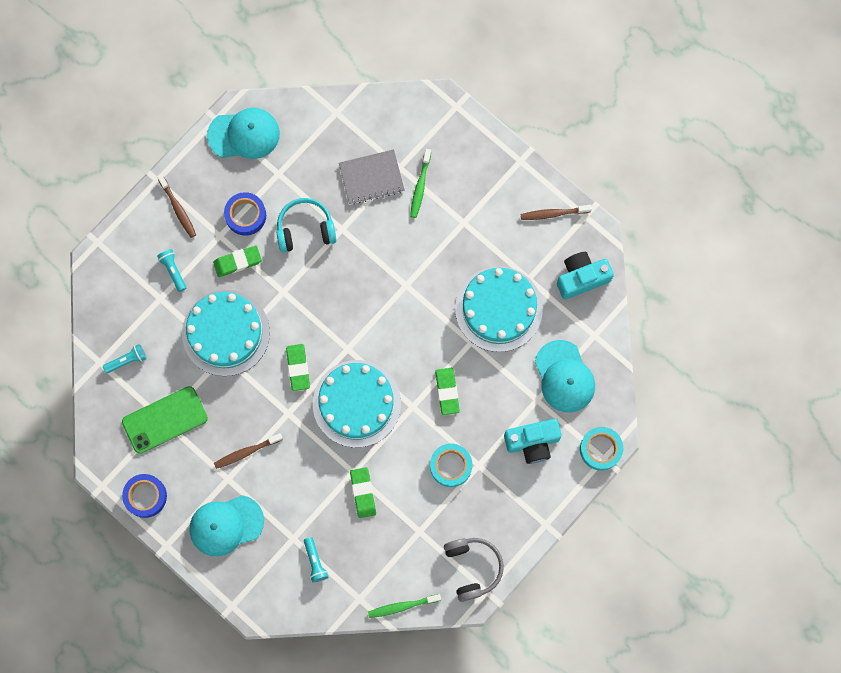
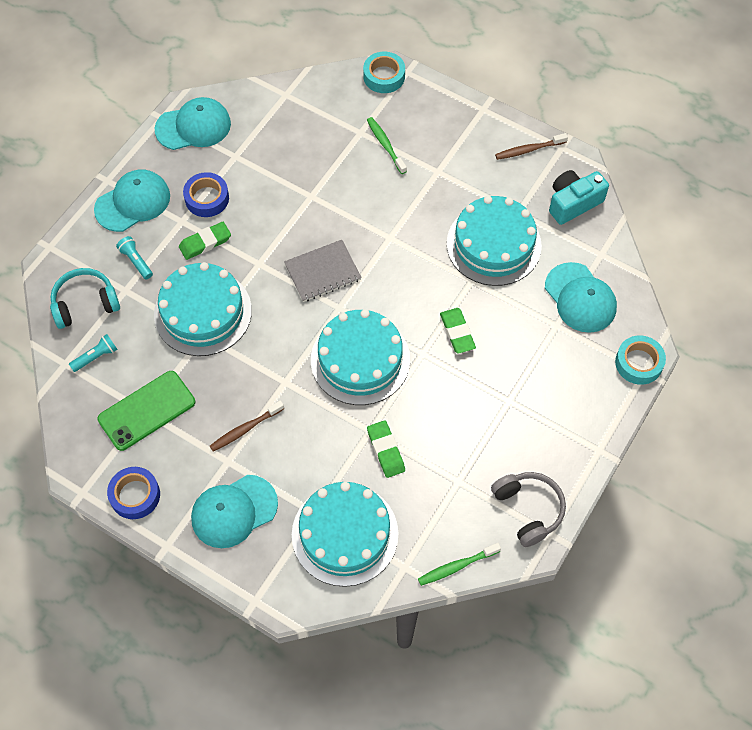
camera: 10 degrees left, 15 degrees down
(177, 208) = (133, 202): brown toothbrush -> turquoise cap
(298, 368) = (288, 334): green eraser -> none
(305, 229) = (273, 201): turquoise headphones -> turquoise headphones (85, 303)
(315, 562) = (345, 534): turquoise flashlight -> turquoise cake
(371, 178) = (333, 145): grey notebook -> grey notebook (322, 272)
(420, 186) = (385, 145): green toothbrush -> green toothbrush turned 150 degrees clockwise
(450, 466) = (478, 406): turquoise tape -> turquoise tape (384, 76)
(532, 442) = (563, 368): turquoise camera -> none

